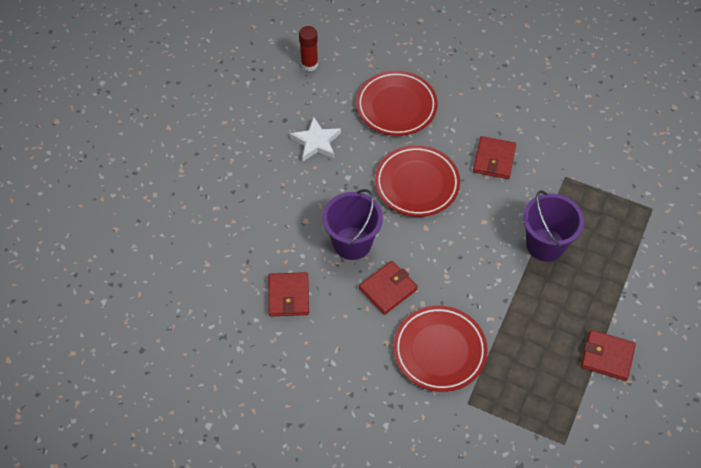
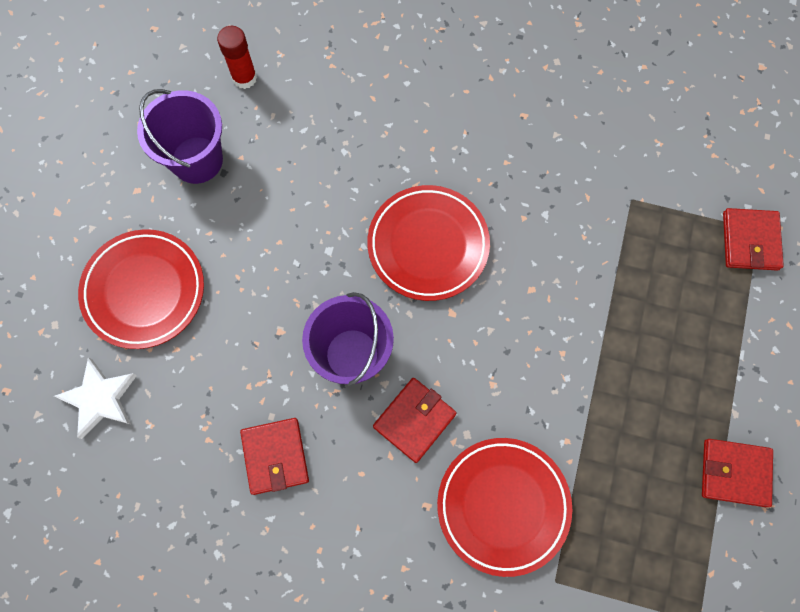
camera: 10 degrees left, 15 degrees up
(316, 142) = (274, 201): white star -> white star (100, 399)
(396, 106) = (379, 126): red plate -> red plate (144, 291)
(494, 159) = (529, 188): red wallet -> red wallet (750, 241)
(545, 244) = (622, 311): purple bucket -> purple bucket (197, 160)

